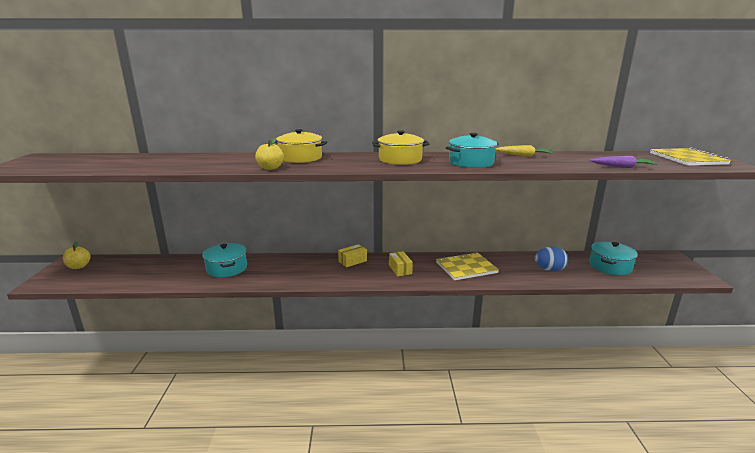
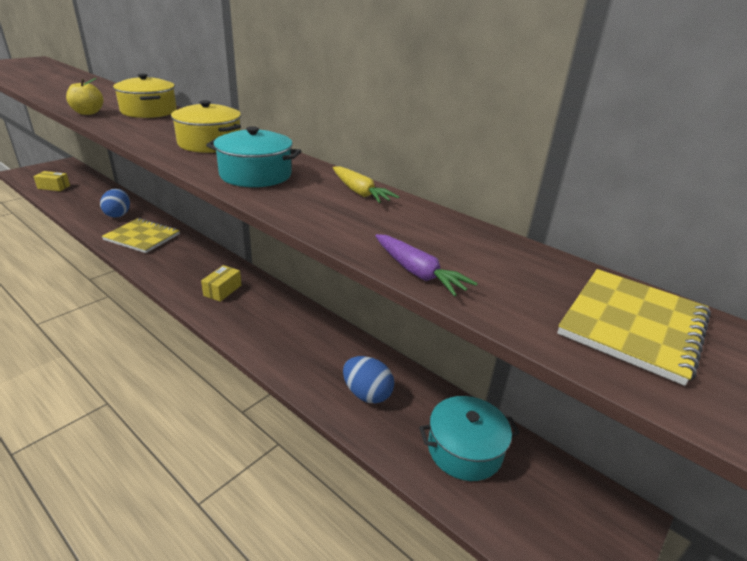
camera: 40 degrees right, 10 degrees up
(79, 266) = (59, 169): yellow apple -> none
(227, 268) = (118, 214): turquoise pot -> blue egg
(352, 261) = (207, 258): yellow box -> yellow box (54, 187)
(466, 267) = (283, 328): yellow notebook -> yellow notebook (142, 237)

